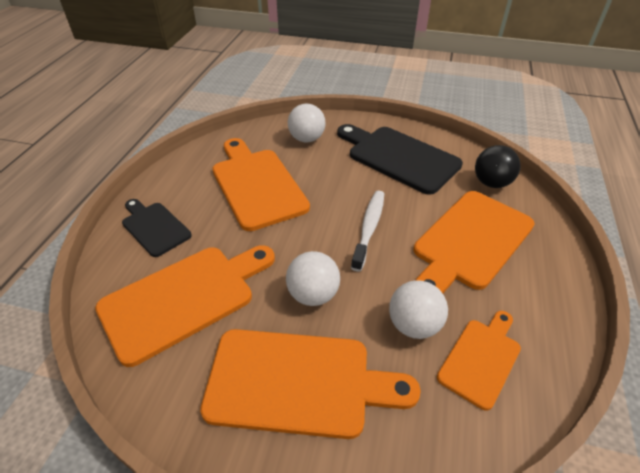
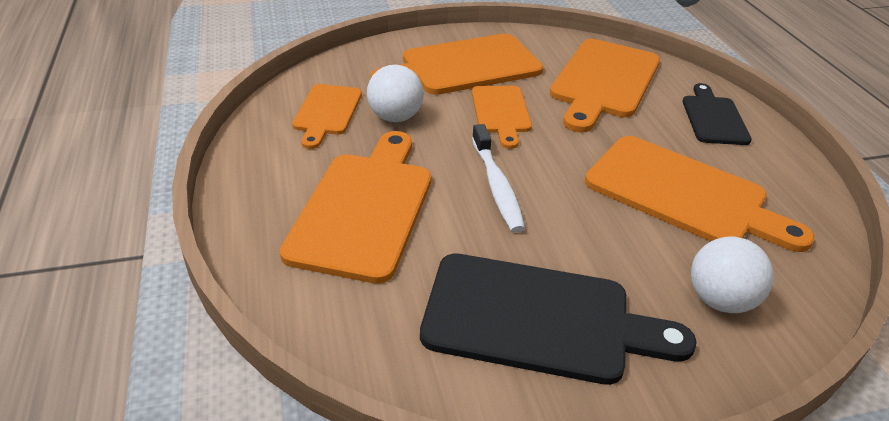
camera: 150 degrees right, 5 degrees down
(154, 227) = (713, 118): black cutting board -> black cutting board turned 105 degrees counterclockwise
(313, 295) = (501, 112): white ball -> orange cutting board
(491, 183) = (356, 319): black ball -> none

